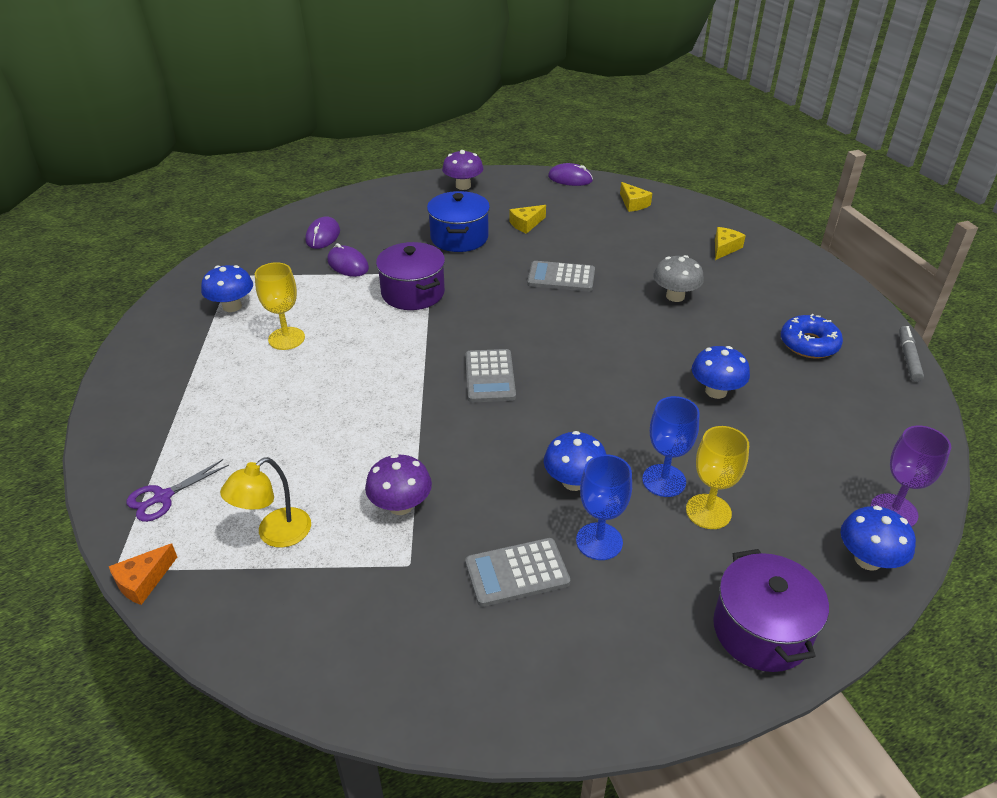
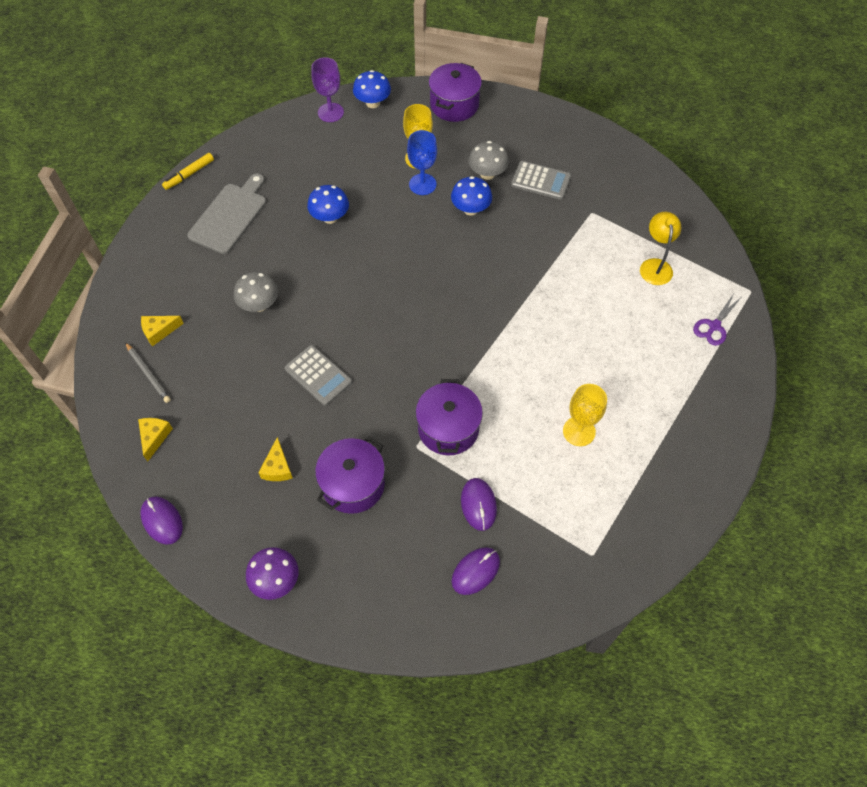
camera: 145 degrees left, 20 degrees up
(143, 581) = (737, 275): orange cheese -> none
(163, 497) = (714, 326): purple scissors -> purple scissors turned 135 degrees clockwise
(232, 306) = (607, 503): blue mushroom -> none
(275, 534) = (655, 265): yellow lamp -> yellow lamp turned 75 degrees counterclockwise
(400, 505) = (576, 246): purple mushroom -> none
(459, 237) = (353, 484): blue pot -> purple pot
(489, 376) = (457, 307): grey calculator -> none
(526, 224) = (277, 467): yellow cheese -> yellow cheese turned 90 degrees clockwise
(599, 541) = (487, 174): blue goblet -> grey mushroom
(691, 226) = (148, 374): none -> grey pencil
(809, 344) = (230, 216): blue donut -> grey cutting board
(908, 358) = (189, 174): grey marker -> yellow marker

